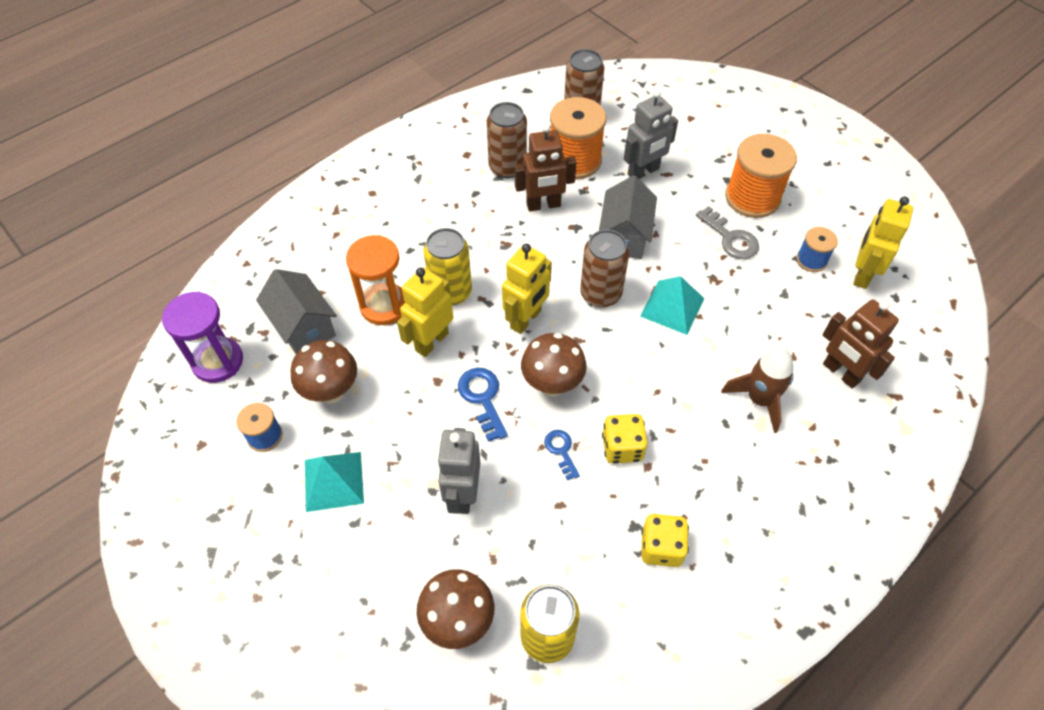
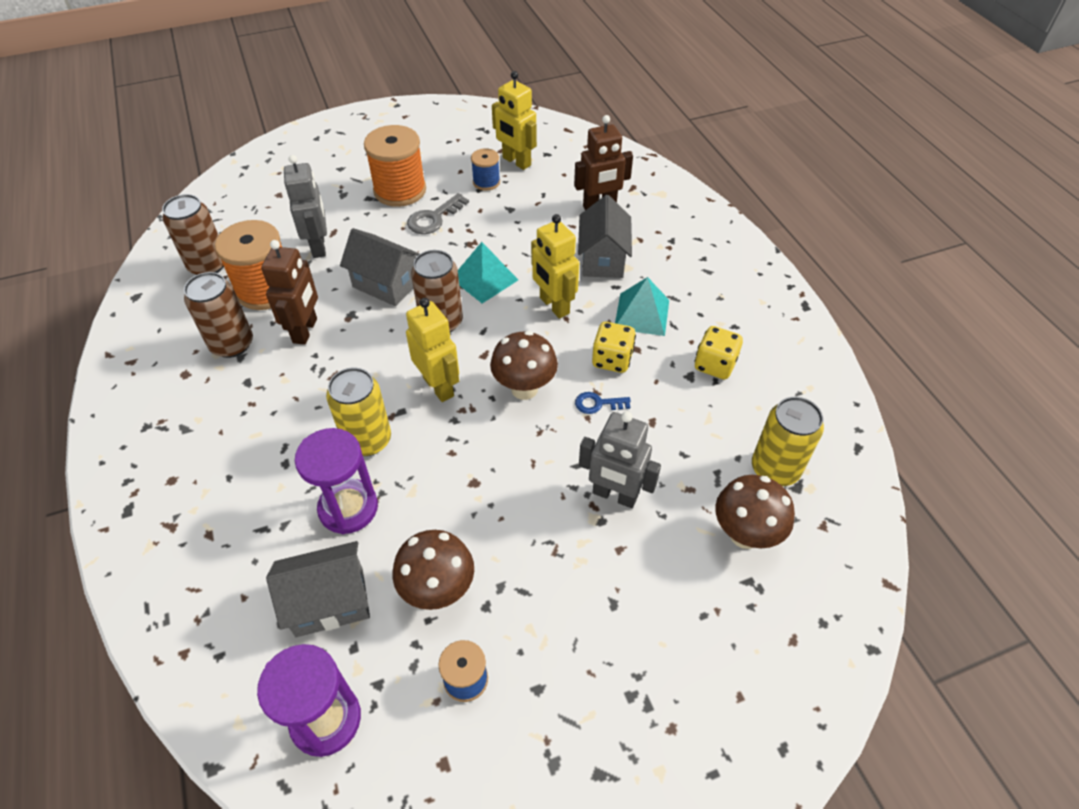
camera: 70 degrees left, 5 degrees down
(334, 481) = (555, 614): turquoise pyramid -> turquoise pyramid (641, 314)
(384, 306) = (348, 508): orange hourglass -> purple hourglass
(431, 341) = (421, 475): yellow robot -> yellow robot (554, 306)
(482, 398) = (513, 449): blue key -> none
(730, 238) = (434, 218): grey key -> grey key turned 150 degrees clockwise
(759, 399) = (603, 259): brown rocket -> grey house

